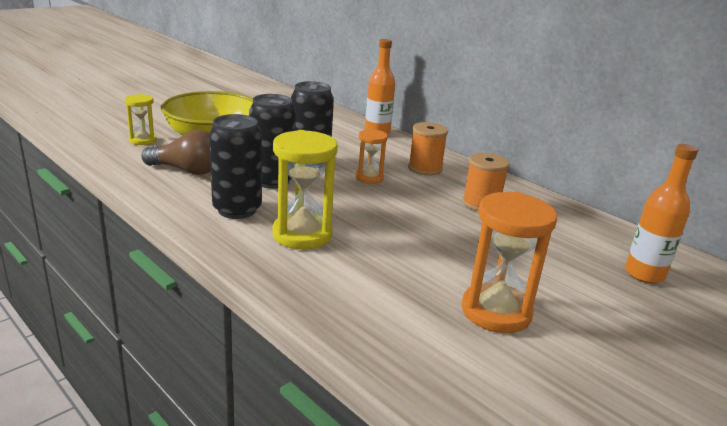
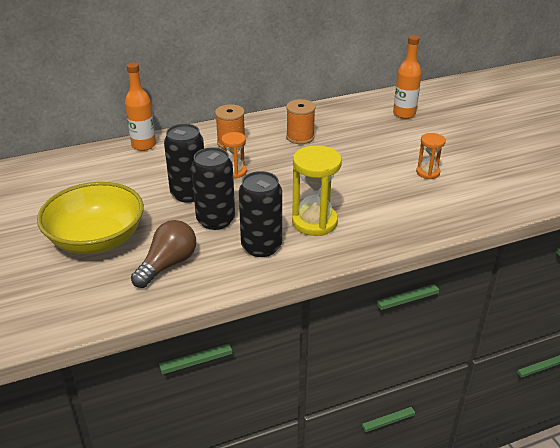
camera: 65 degrees left, 10 degrees up
(143, 140) = (70, 287): yellow hourglass -> none
(496, 312) = (427, 172): orange hourglass -> orange hourglass, size x0.57

